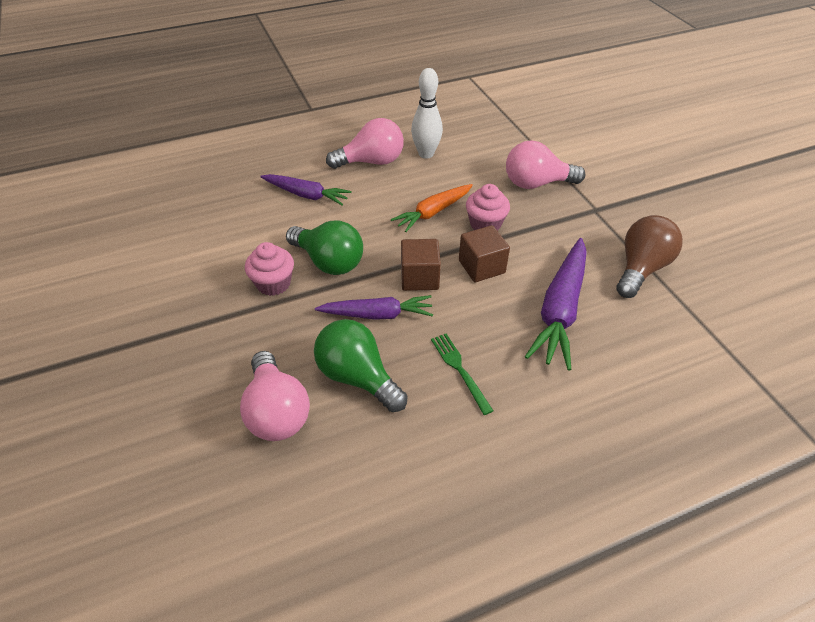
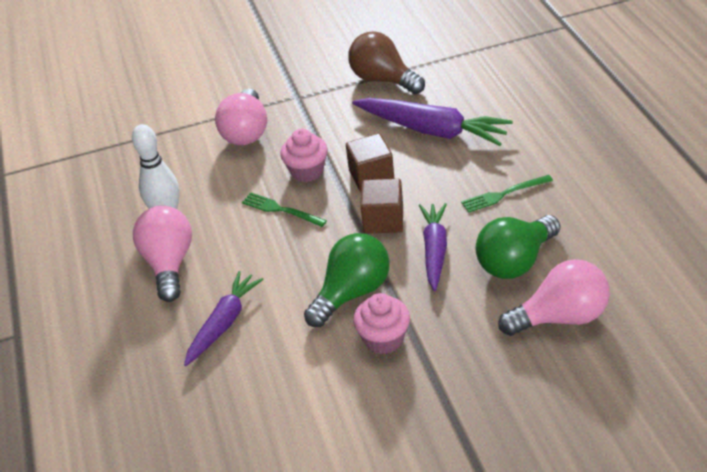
camera: 80 degrees left, 5 degrees down
(433, 212) = (280, 210): orange carrot -> green fork

